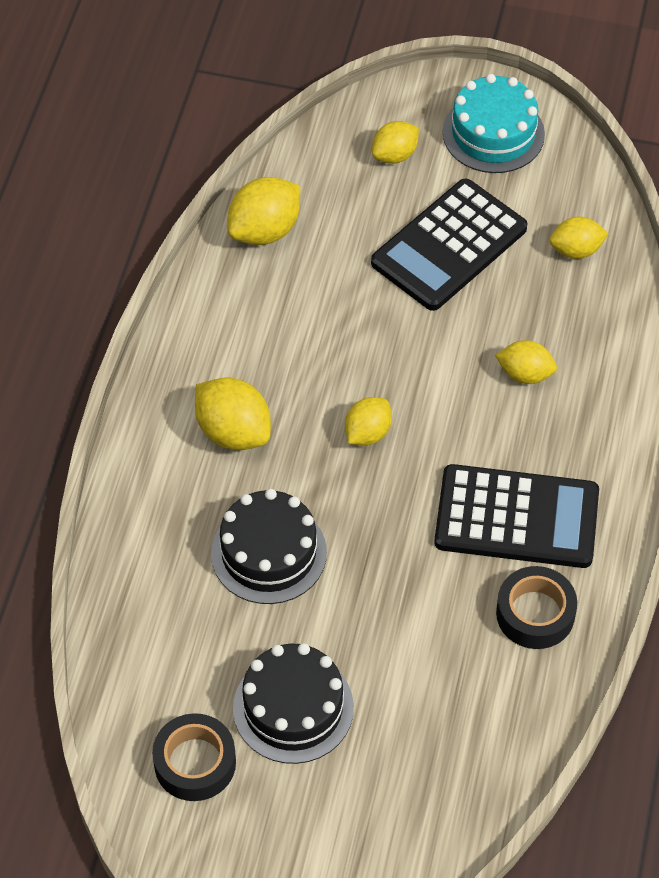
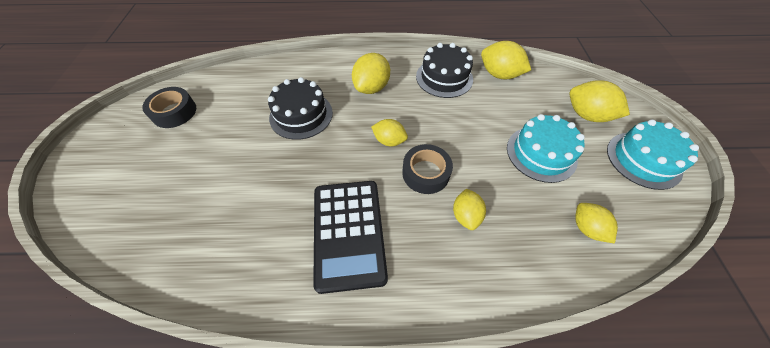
camera: 75 degrees right, 0 degrees up
(293, 708) = (204, 144): black cake -> black cake (444, 77)
(395, 155) = (587, 115): yellow lemon -> yellow lemon, size x1.54
(449, 246) = (541, 153): black calculator -> turquoise cake
(535, 614) = (272, 261): black tape -> black tape (425, 173)

